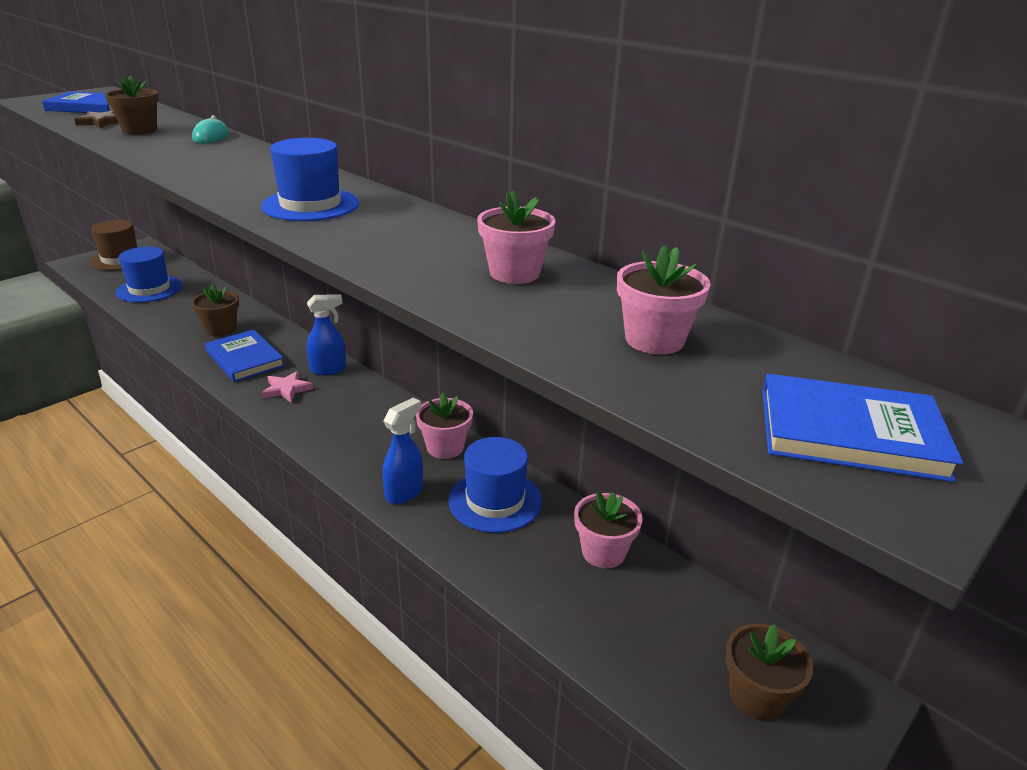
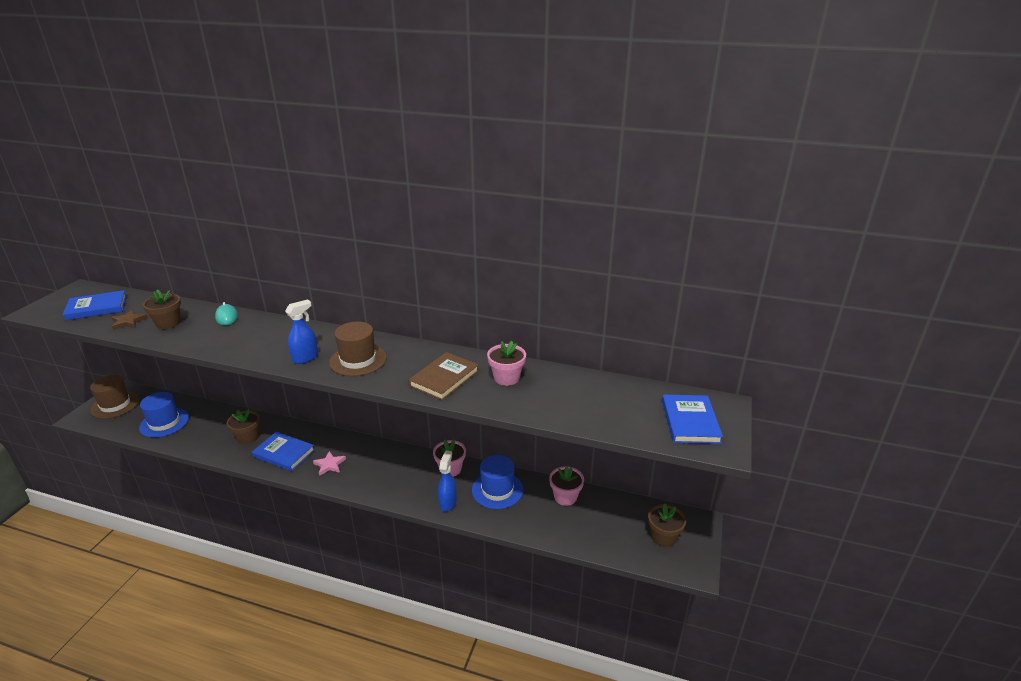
camera: 25 degrees left, 0 degrees up
(310, 205) = (358, 360): blue hat -> brown hat
(329, 369) = (344, 443): blue spray bottle -> blue spray bottle (305, 358)
(410, 251) = (444, 378): none -> brown book
(654, 340) = (594, 399): pink flower pot -> none
(850, 433) = (690, 421): blue book -> blue book turned 75 degrees counterclockwise

